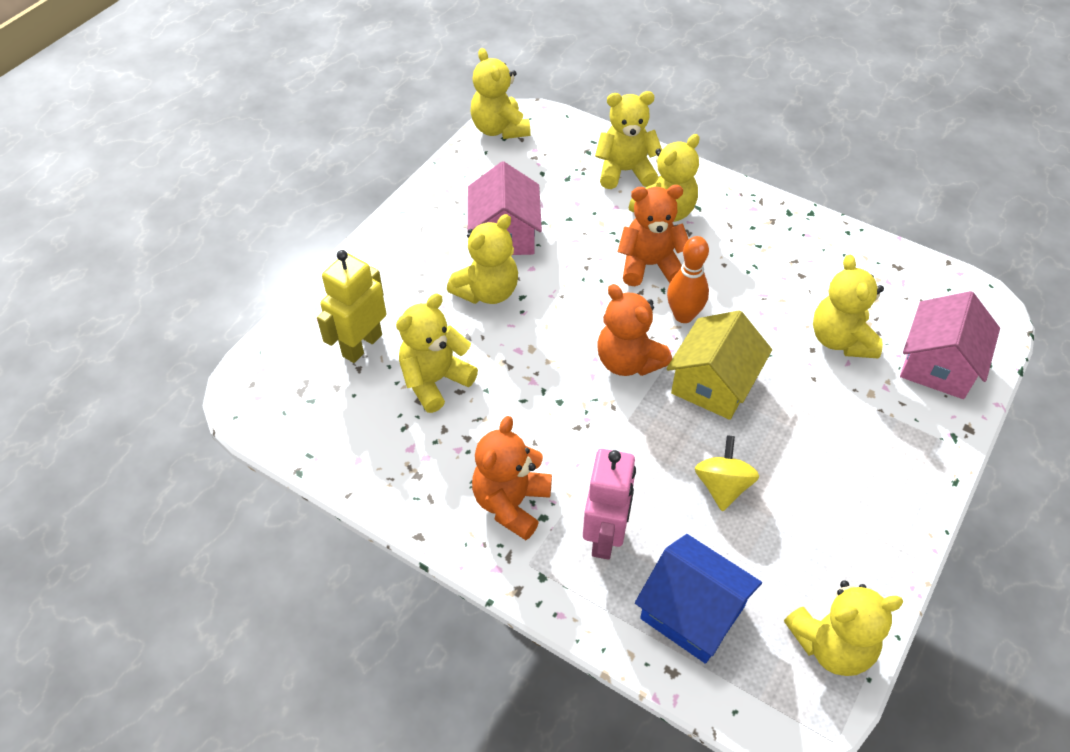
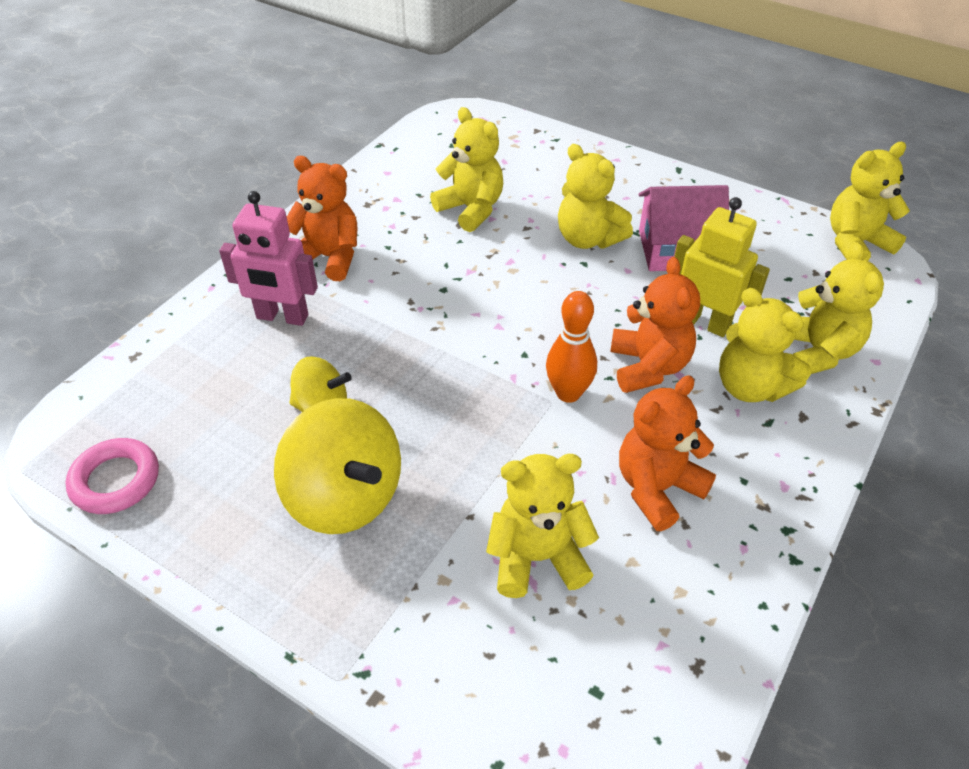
camera: 90 degrees right, 5 degrees down
(362, 345) = (512, 166): yellow robot -> yellow robot (704, 322)
(628, 361) = (496, 342): orange teddy bear -> orange teddy bear (657, 488)
(692, 612) = (186, 374): blue house -> none
(713, 384) = (463, 413): yellow house -> none
(813, 460) = (345, 497): none -> yellow spinning top
(831, 645) = (115, 480): yellow teddy bear -> pink ring
(938, 365) = (493, 681): pink house -> none

